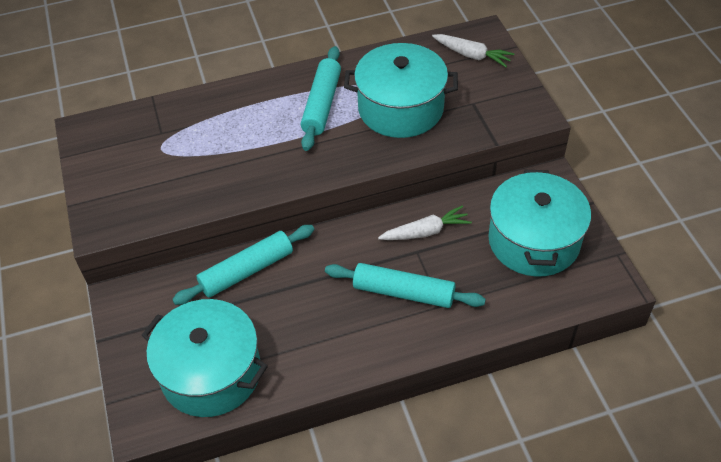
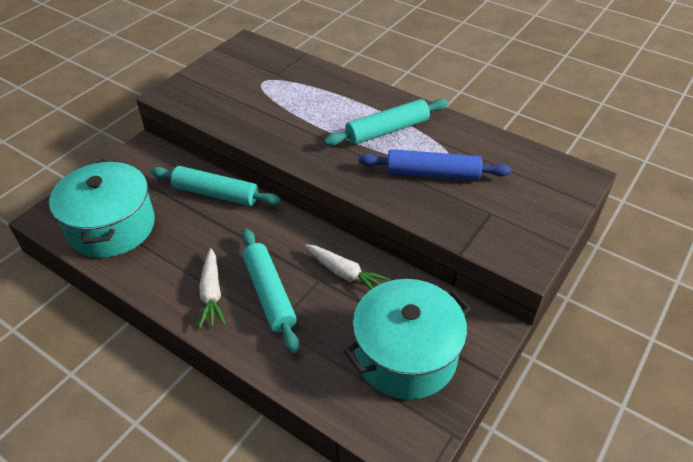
camera: 50 degrees right, 5 degrees down
(400, 108) = (432, 173): turquoise pot -> blue rolling pin
(472, 55) = (546, 183): white carrot -> white carrot (211, 293)

